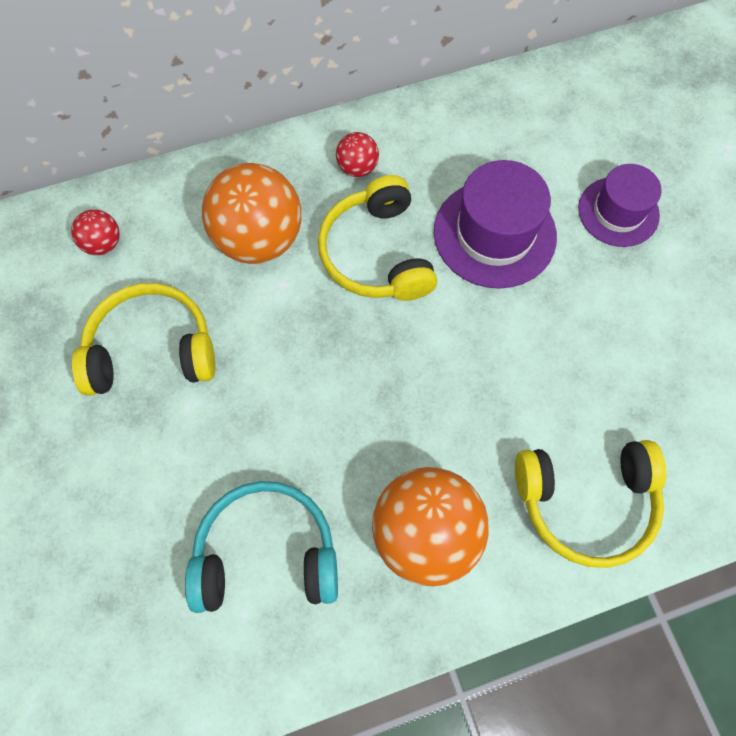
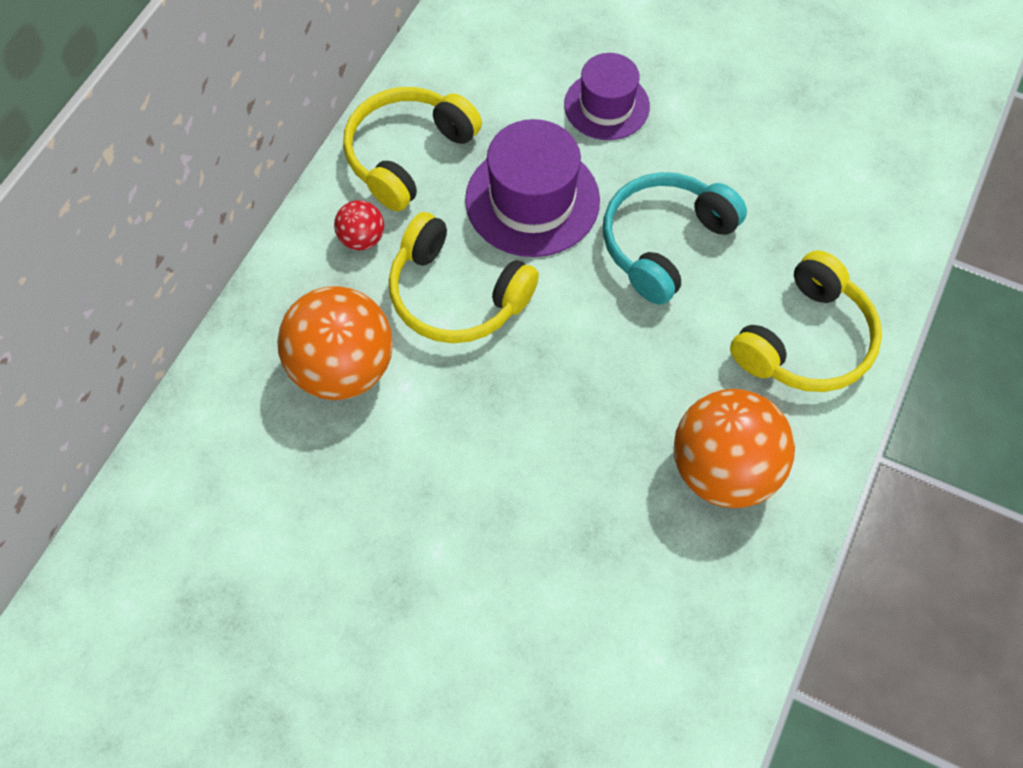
camera: 45 degrees left, 5 degrees down
(103, 244) = (202, 494): red ball -> none
(152, 350) = (352, 539): yellow headphones -> yellow headphones (407, 154)
(266, 553) = (626, 600): turquoise headphones -> turquoise headphones (664, 242)

